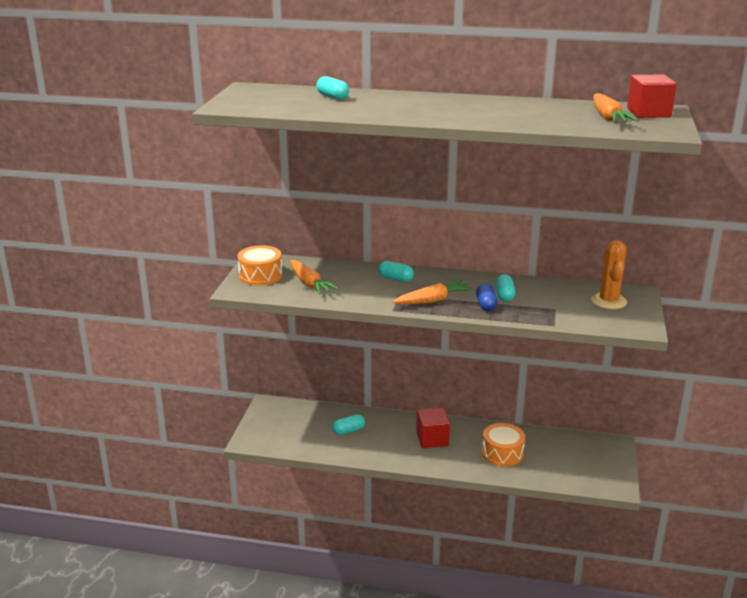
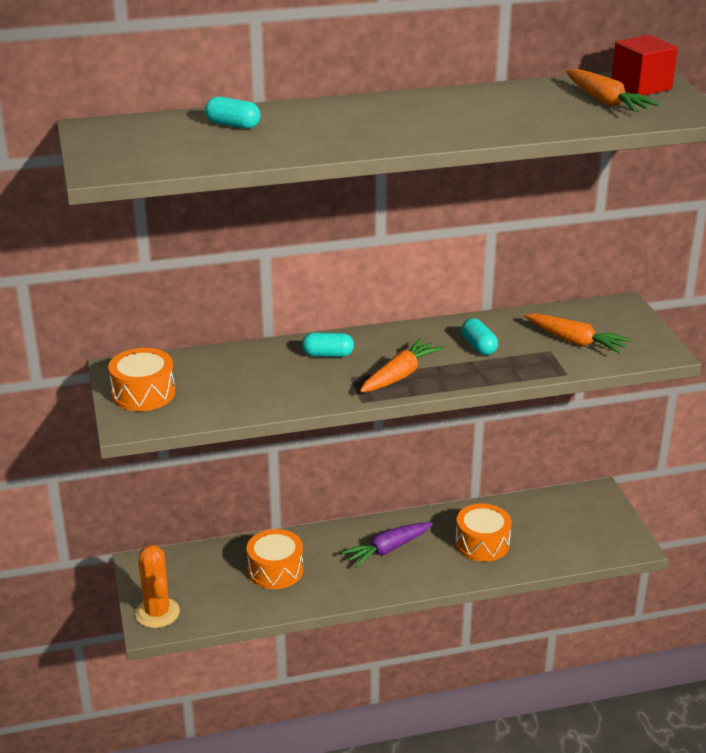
camera: 25 degrees left, 5 degrees up
(309, 284) = (222, 389): orange carrot -> orange carrot (575, 341)
(348, 431) = (275, 570): turquoise capsule -> orange drum
(432, 439) = (387, 549): red cube -> purple carrot
(486, 305) = (467, 365): blue capsule -> none
(609, 301) = (601, 325): orange cactus -> orange cactus (157, 613)

